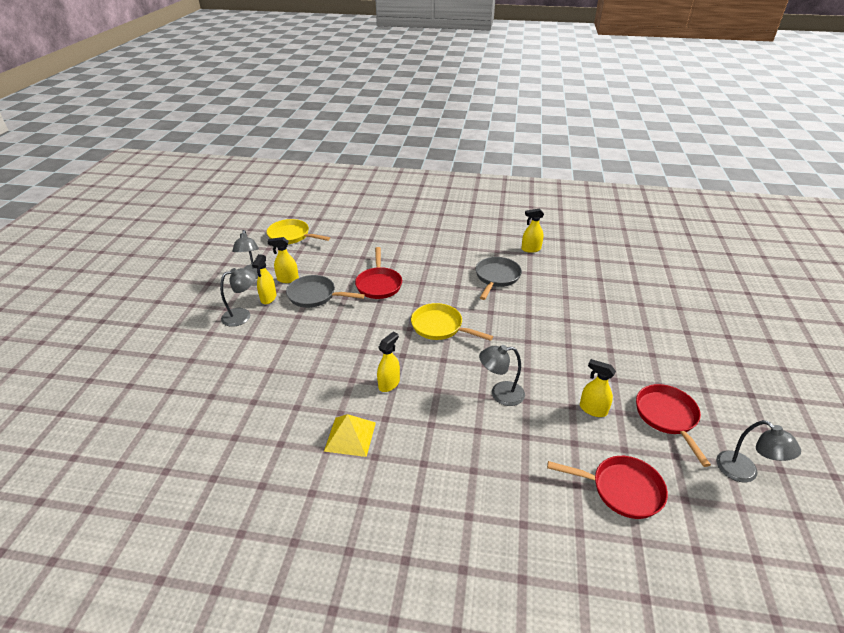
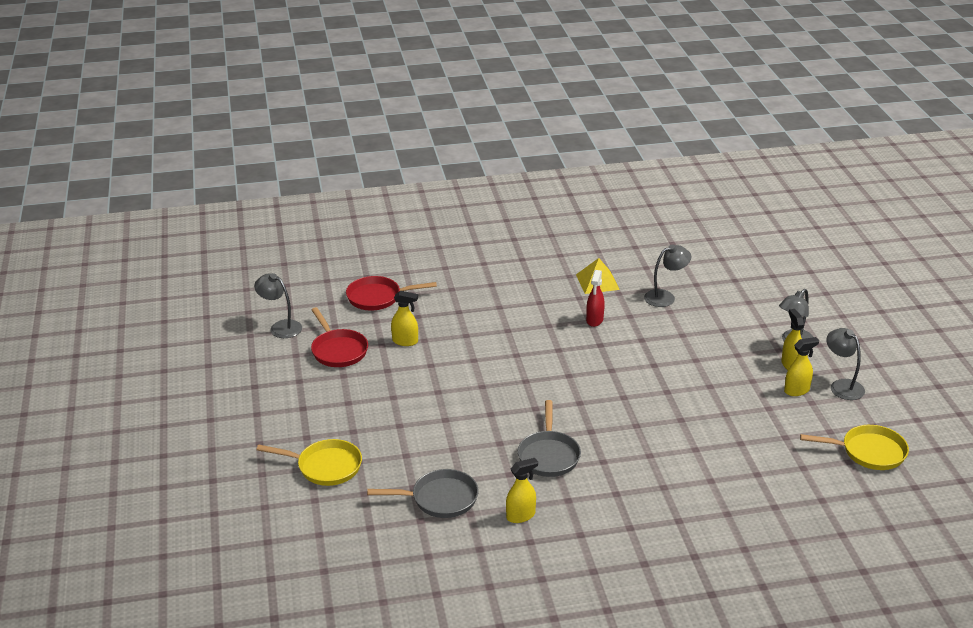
camera: 160 degrees right, 5 degrees down
(315, 296) = (744, 379): grey pan -> grey pan (440, 499)
(379, 284) = (685, 410): red pan -> none
(389, 384) = (594, 320): yellow spray bottle -> red spray bottle
(440, 327) = (581, 379): yellow pan -> yellow pan (325, 467)
(500, 394) = (491, 335): grey lamp -> grey lamp (665, 297)

